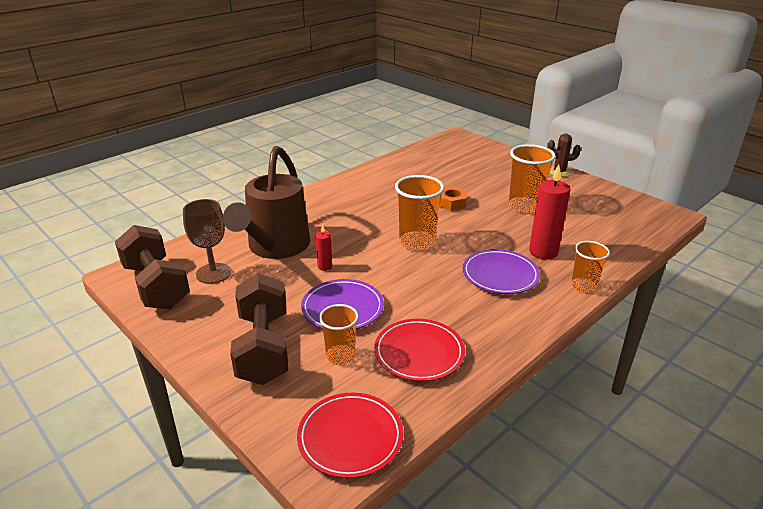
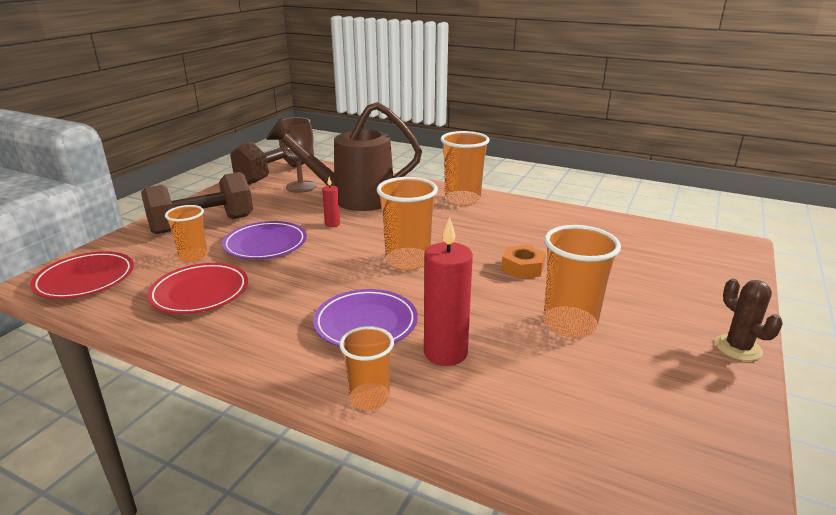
camera: 70 degrees right, 5 degrees down
(324, 198) = (462, 200): none -> orange cup

